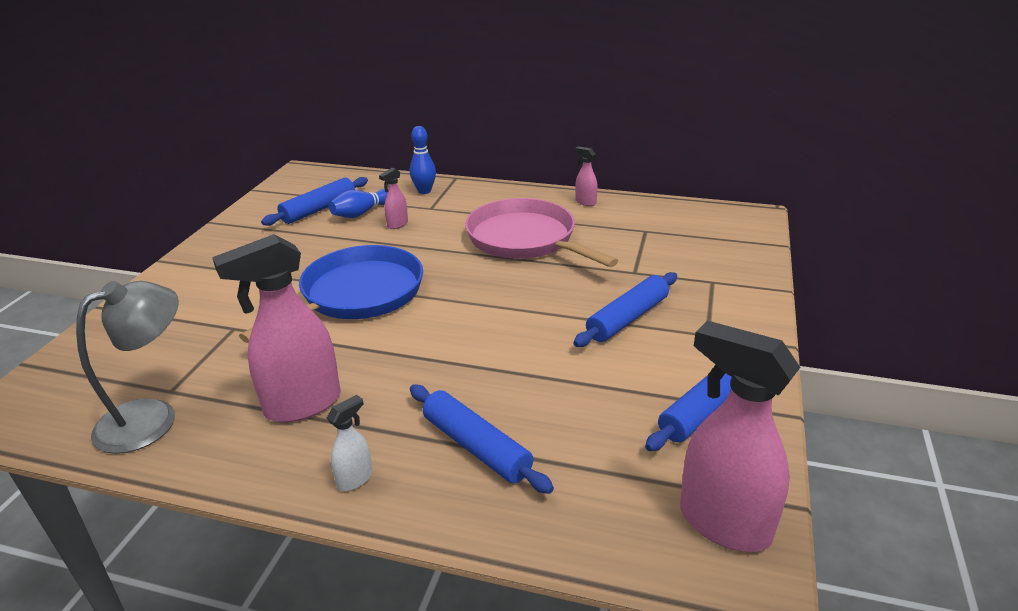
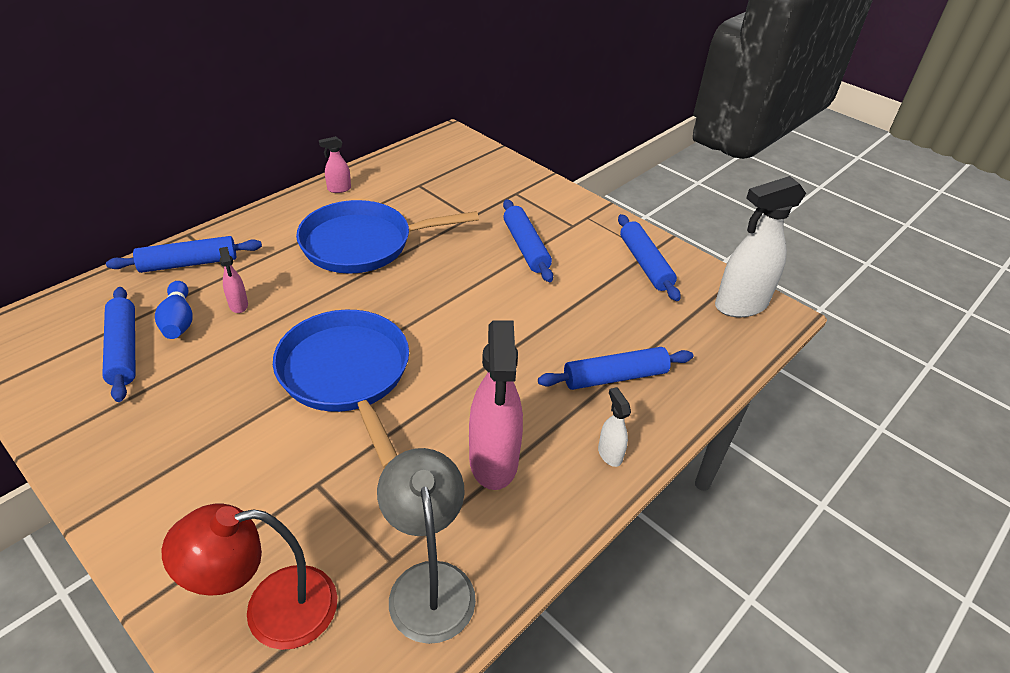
camera: 65 degrees left, 10 degrees up
(110, 356) = (271, 610): none -> red lamp
(424, 191) = (189, 263): blue bowling pin -> blue rolling pin
(525, 239) = (362, 244): pink pan -> blue pan
(723, 523) = (740, 305): pink spray bottle -> white spray bottle

